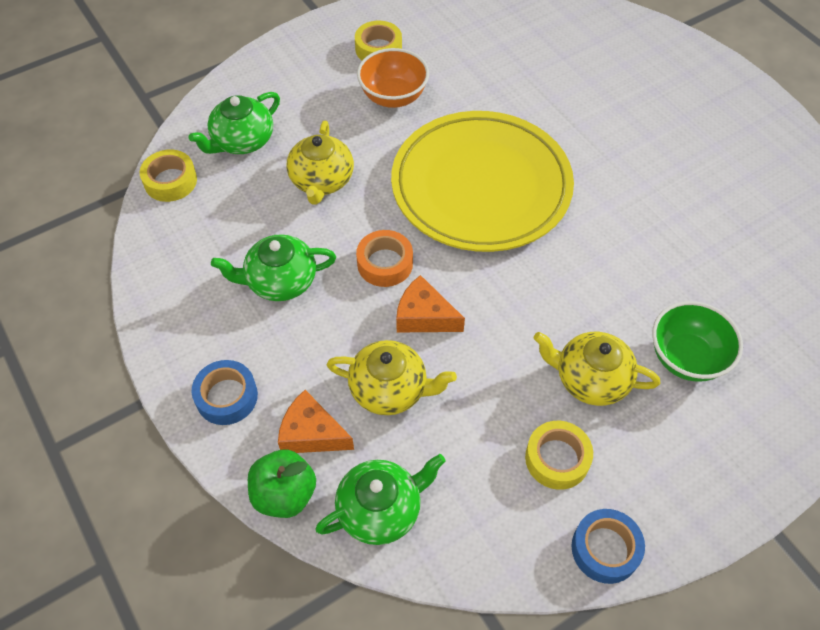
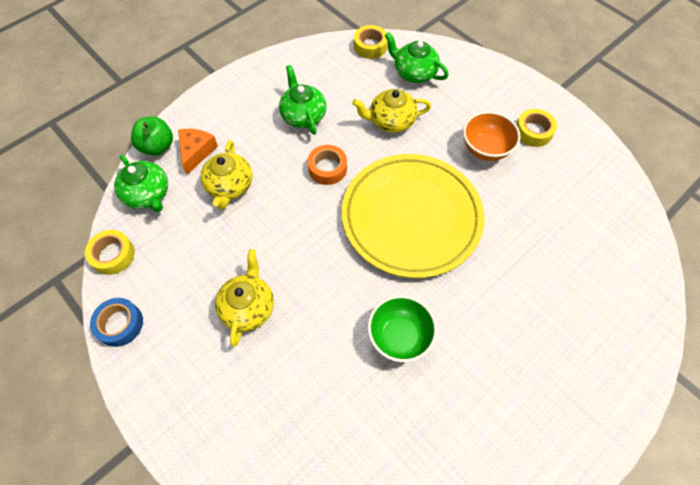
camera: 80 degrees right, 5 degrees up
(226, 397) = (218, 107): blue tape -> none
(424, 316) = (287, 197): orange cheese -> none
(557, 459) = (184, 289): yellow tape -> yellow tape (113, 255)
(686, 358) = (274, 377): green bowl -> green bowl (399, 336)

